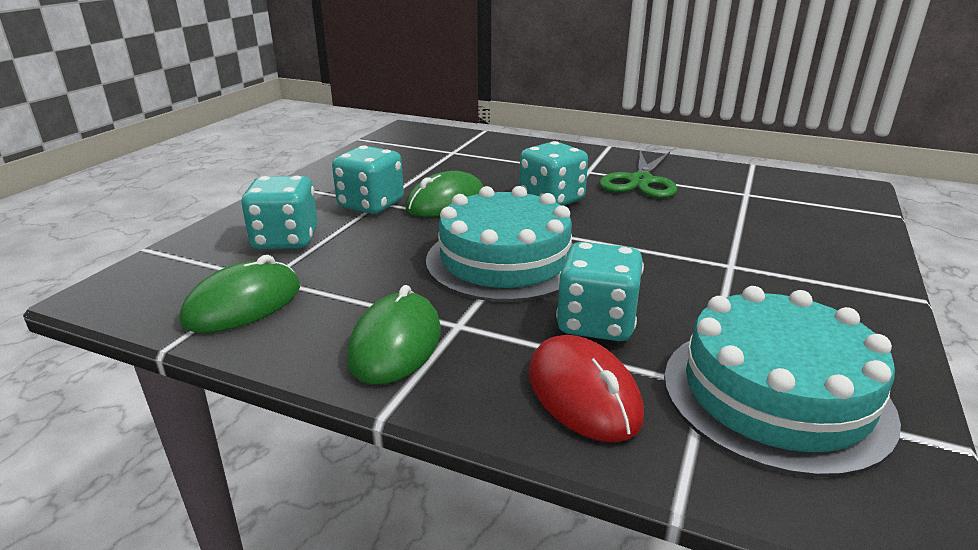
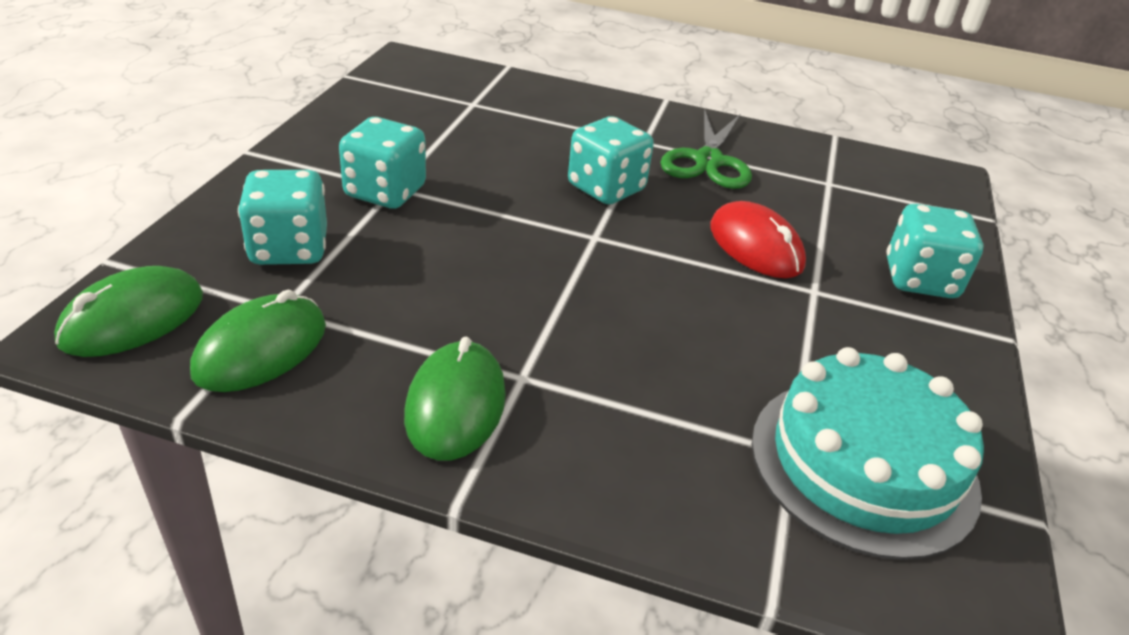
camera: 10 degrees left, 10 degrees up
(446, 202) = (478, 189): green mouse -> green mouse (133, 318)
(504, 260) = (562, 283): turquoise cake -> none
(583, 393) = (669, 467): red mouse -> red mouse (755, 246)
(596, 323) = (675, 373): turquoise dice -> turquoise dice (920, 280)

